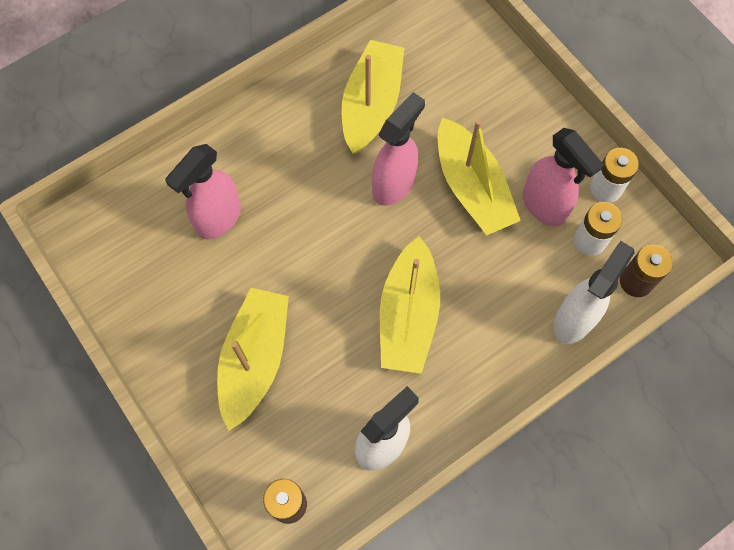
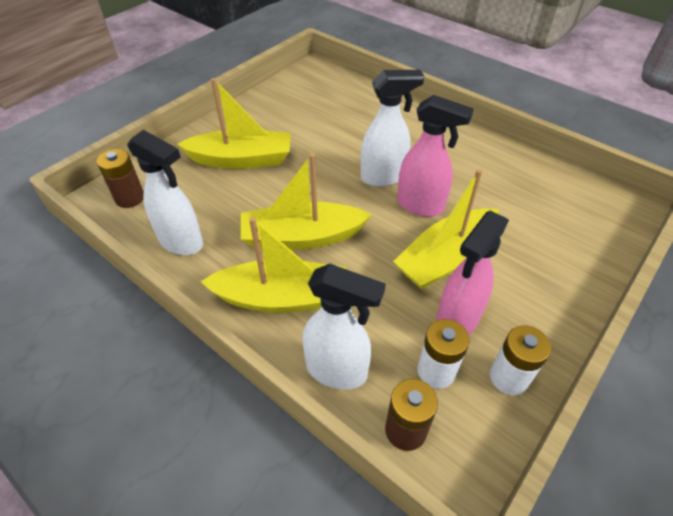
camera: 75 degrees right, 20 degrees down
(218, 219) = (345, 121): pink spray bottle -> none
(337, 207) = (383, 177): none -> white spray bottle
(371, 105) = (488, 178): yellow boat -> yellow boat (282, 298)

